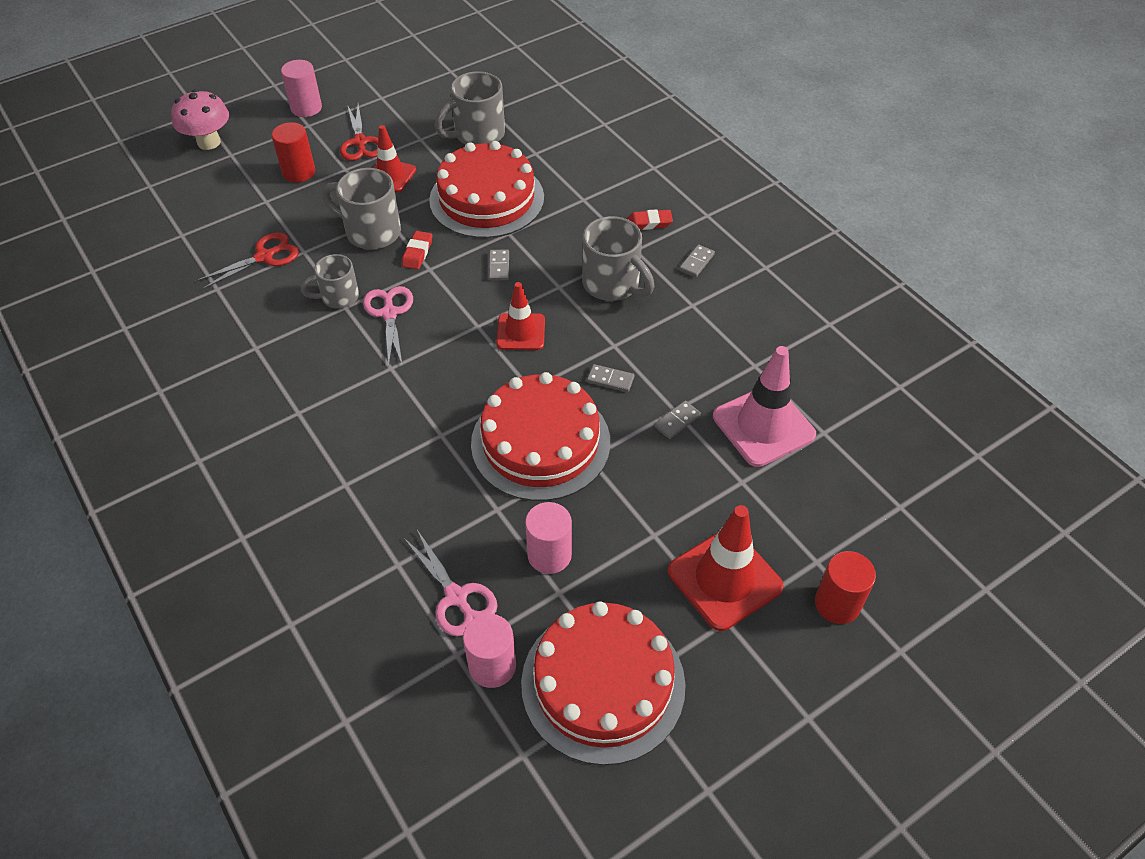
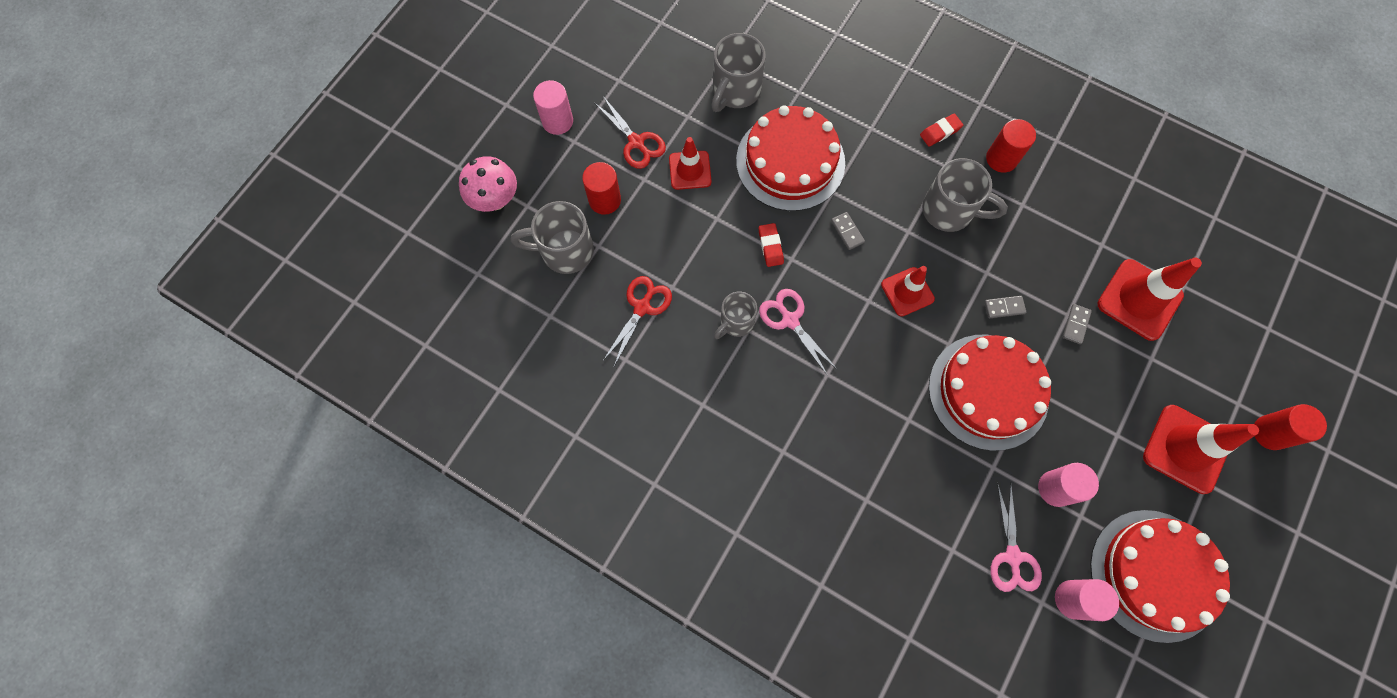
camera: 25 degrees left, 20 degrees up
(371, 232) = (716, 241): grey mug -> grey mug (564, 251)
(456, 597) = (1012, 556): pink scissors -> pink scissors turned 60 degrees clockwise
(696, 262) = (1001, 159): grey domino -> red cylinder
(763, 426) = (1139, 300): pink traffic cone -> red traffic cone

